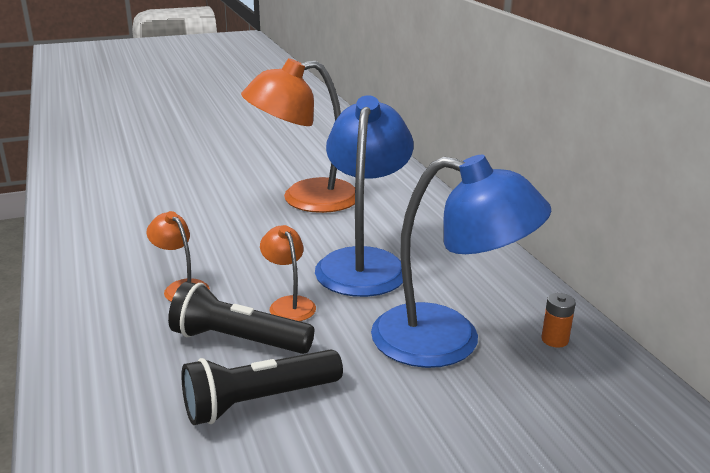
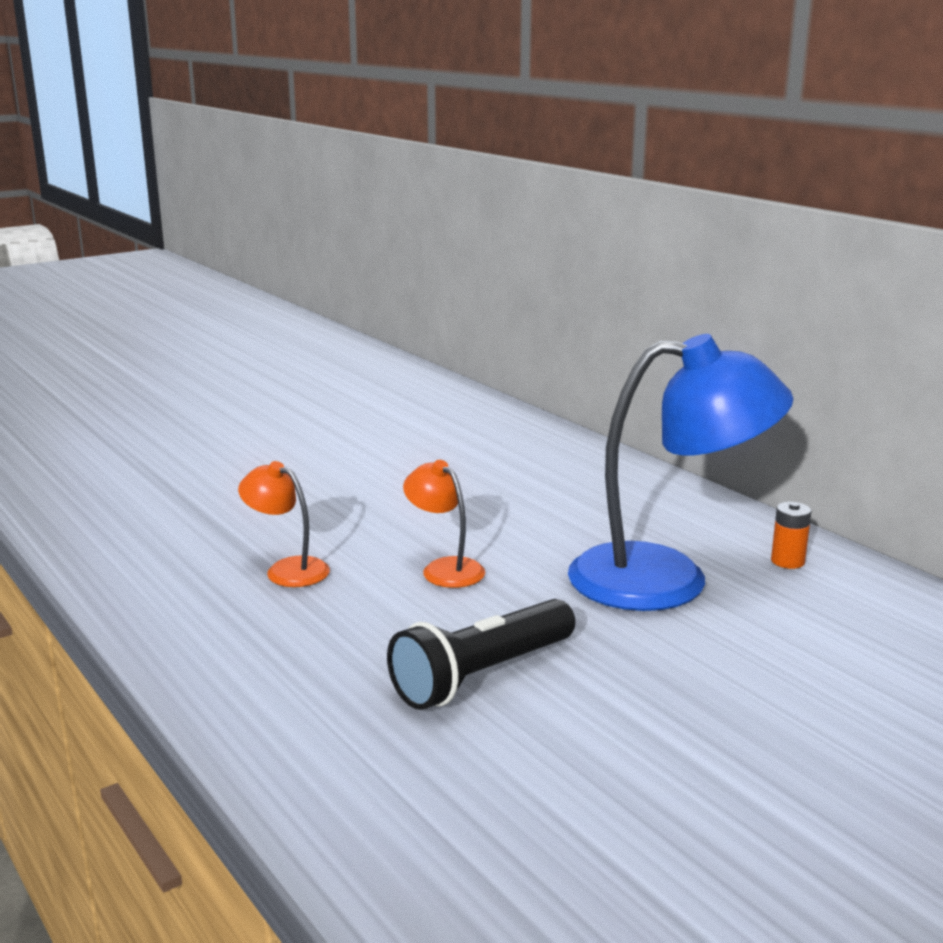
camera: 15 degrees left, 5 degrees down
(238, 340) = (407, 616): black flashlight -> none
(305, 199) = (381, 449): orange lamp -> none
(364, 262) = (508, 511): blue lamp -> none

